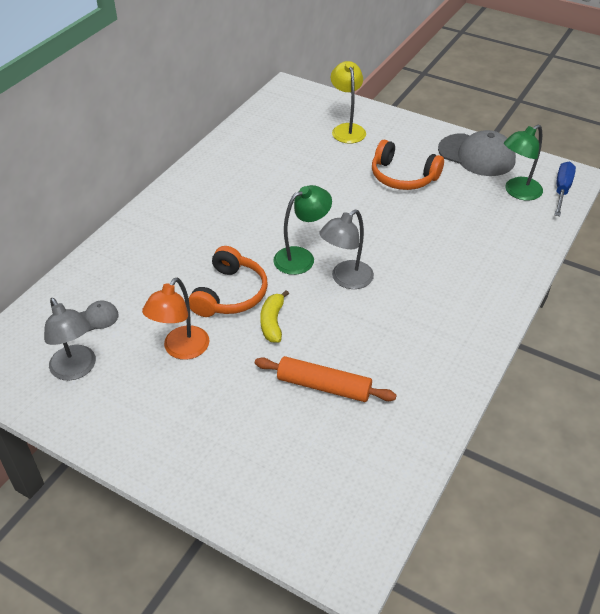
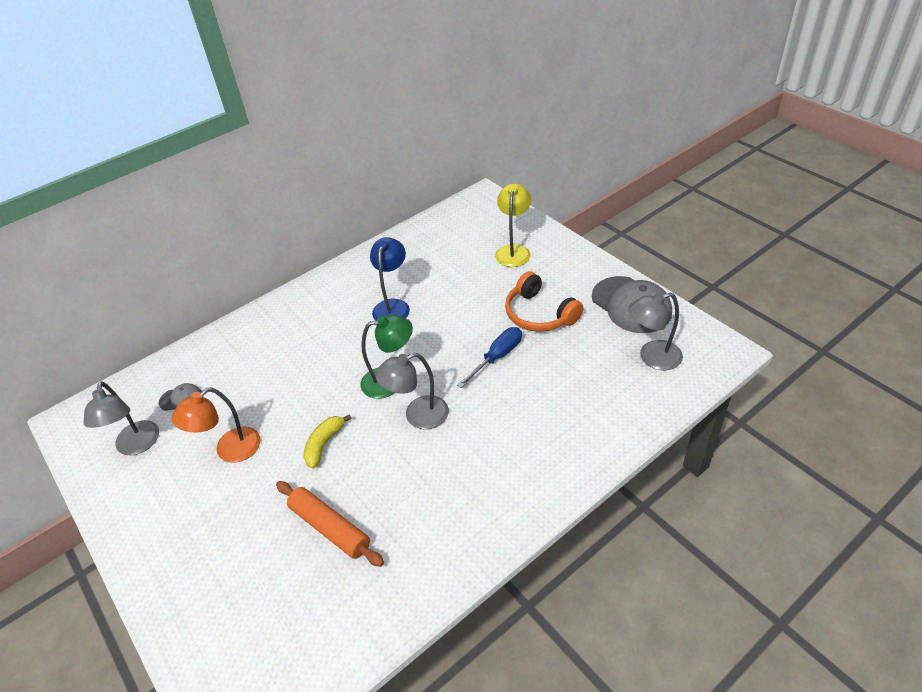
camera: 25 degrees right, 0 degrees up
(230, 294) = (304, 404): orange headphones -> none
(262, 195) = (393, 306): none -> blue lamp
(517, 192) = (652, 357): green lamp -> grey lamp
(562, 190) = (704, 366): blue screwdriver -> blue screwdriver (497, 357)

